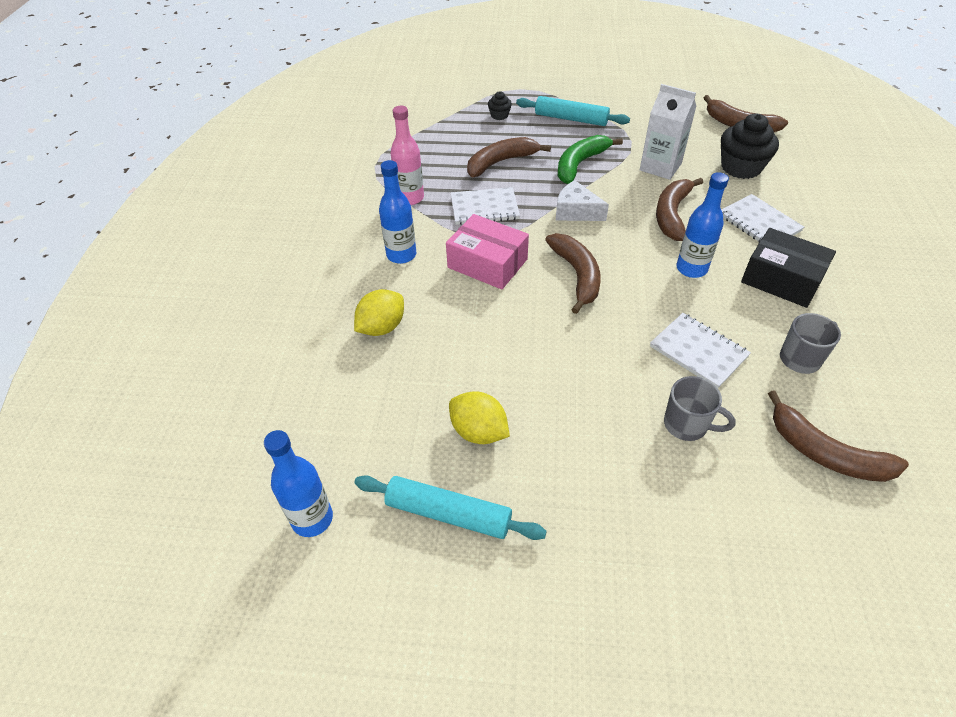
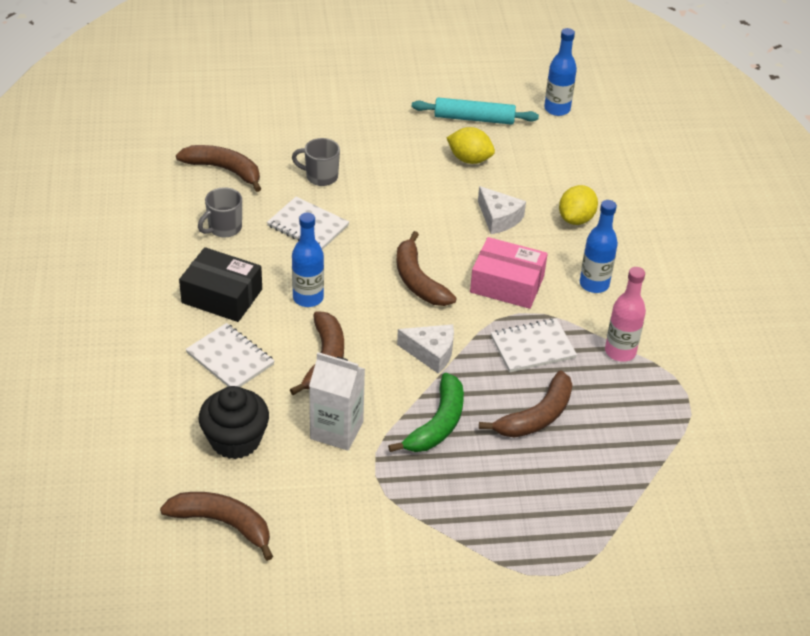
camera: 165 degrees right, 5 degrees down
(470, 338) = (499, 218): none -> white cheese
(499, 115) = (567, 506): black cupcake -> none
(571, 119) = (464, 510): turquoise rolling pin -> none

